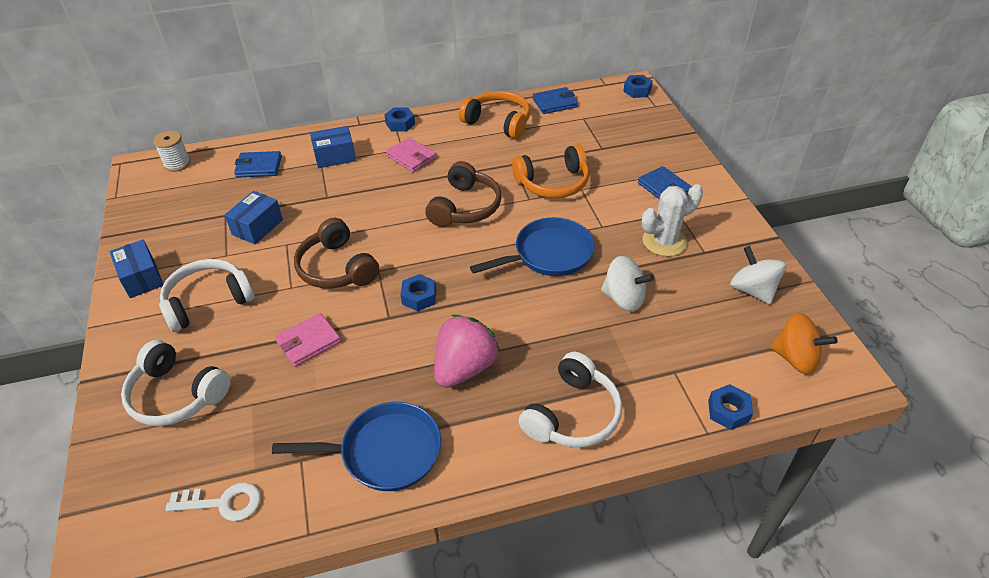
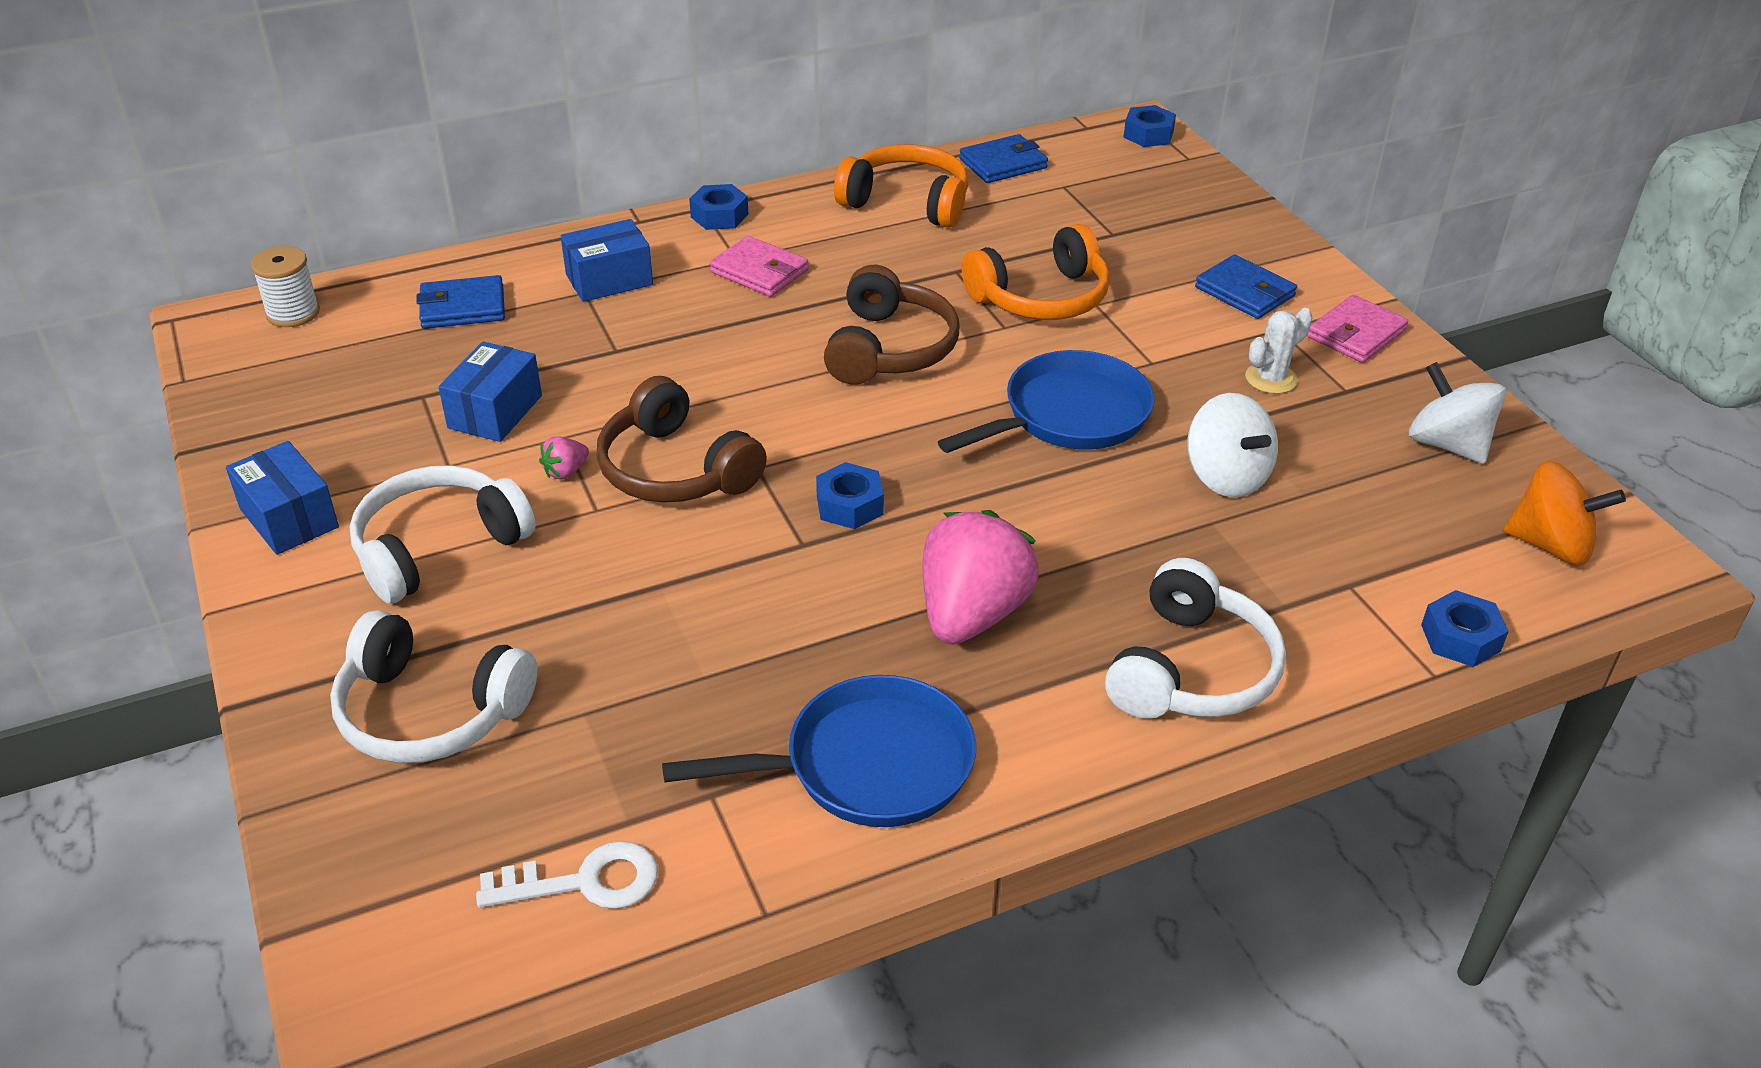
camera: 10 degrees left, 5 degrees down
(282, 264) = (565, 471): none -> pink strawberry
(308, 342) = (662, 598): pink wallet -> pink wallet (1356, 334)
(623, 298) = (1226, 477): white spinning top -> white spinning top turned 45 degrees clockwise
(664, 241) = (1271, 379): white cactus -> white cactus, size x0.63

